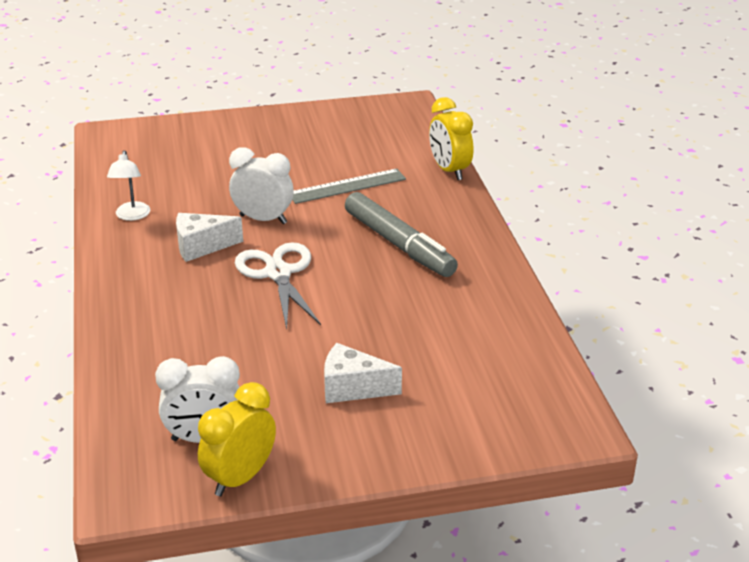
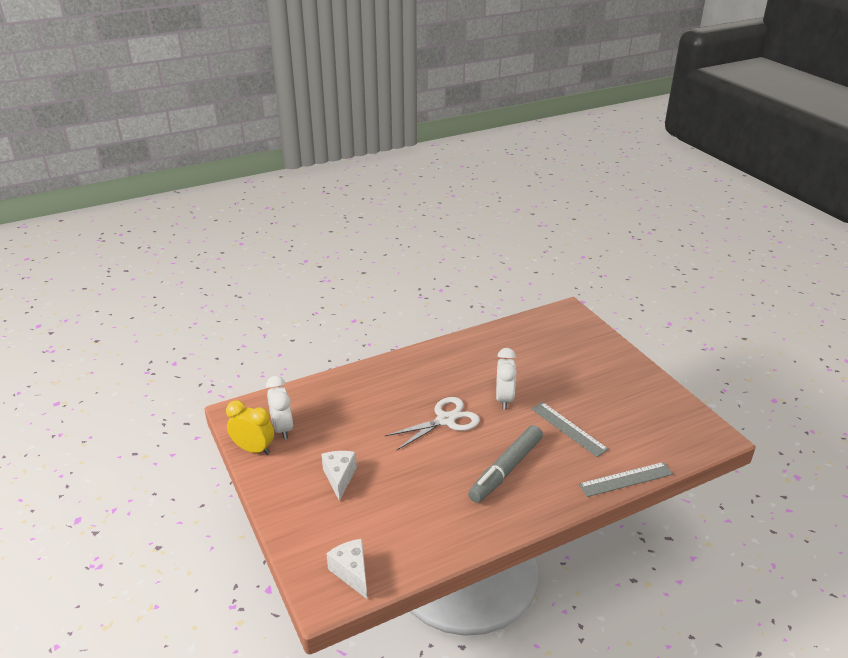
camera: 75 degrees right, 0 degrees up
(132, 216) = (480, 346): white lamp -> none
(201, 247) = (460, 381): white cheese -> white cheese (352, 572)
(449, 170) = (626, 479): yellow clock -> grey ruler

